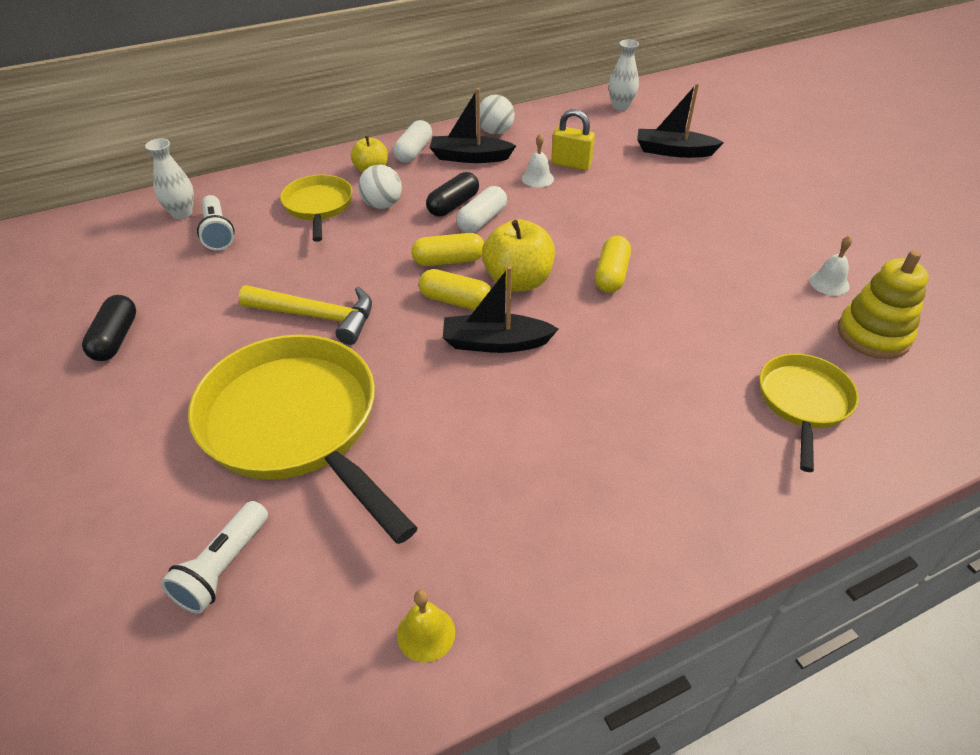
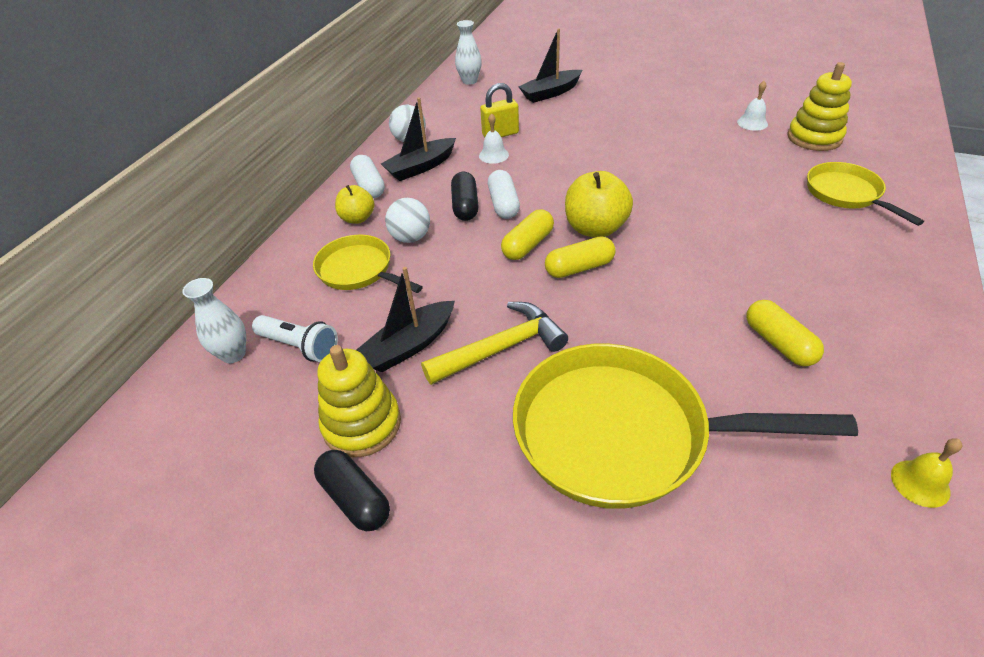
camera: 40 degrees left, 0 degrees up
(178, 301) = (362, 424): none -> yellow stacking toy
(223, 567) = (751, 576): white flashlight -> none
(495, 343) = (649, 276): black boat -> black boat (409, 345)
(611, 275) = (642, 188): yellow capsule -> yellow capsule (778, 343)

